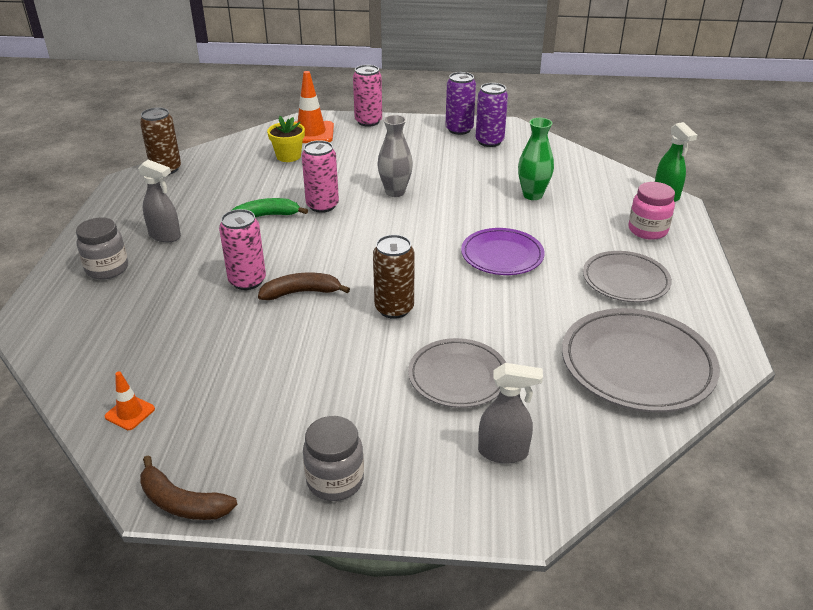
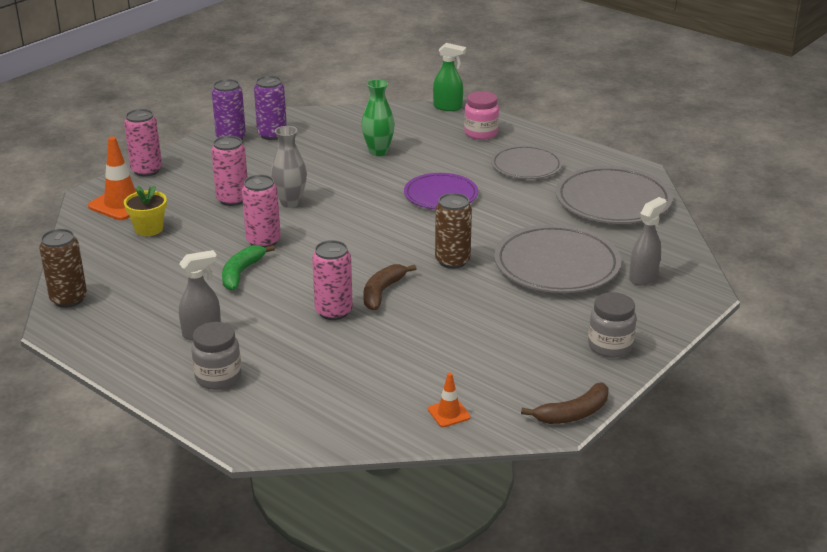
camera: 55 degrees left, 5 degrees down
(369, 168) = (232, 199): none -> pink can
(458, 377) = (556, 265): grey plate -> grey plate, size x1.54

